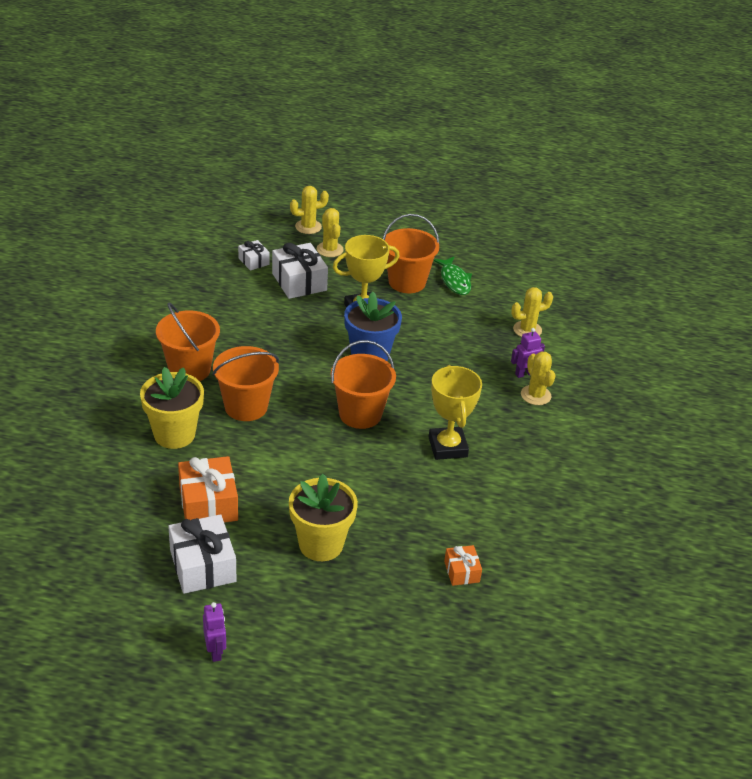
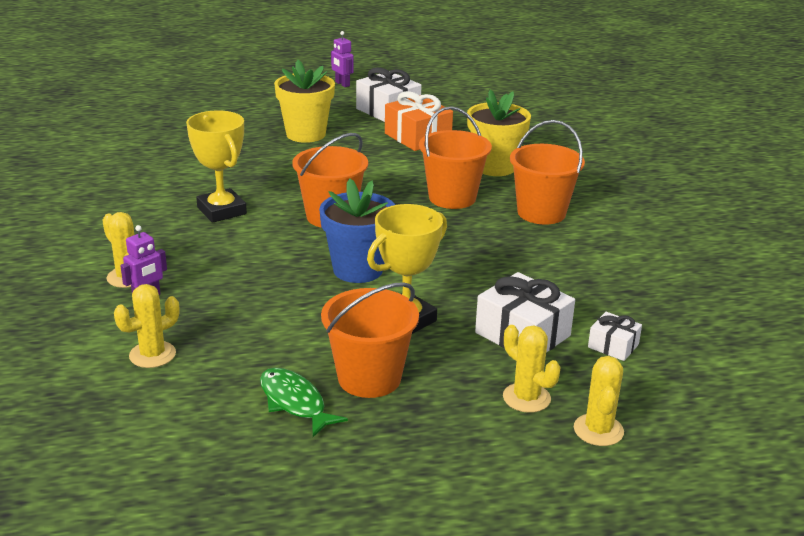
camera: 160 degrees right, 10 degrees down
(308, 227) = (598, 430): yellow cactus -> yellow cactus turned 45 degrees counterclockwise
(461, 572) = (177, 141): orange gift -> none

